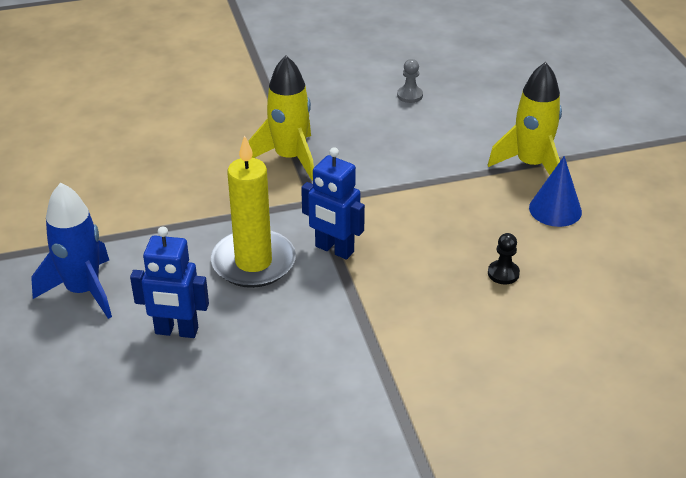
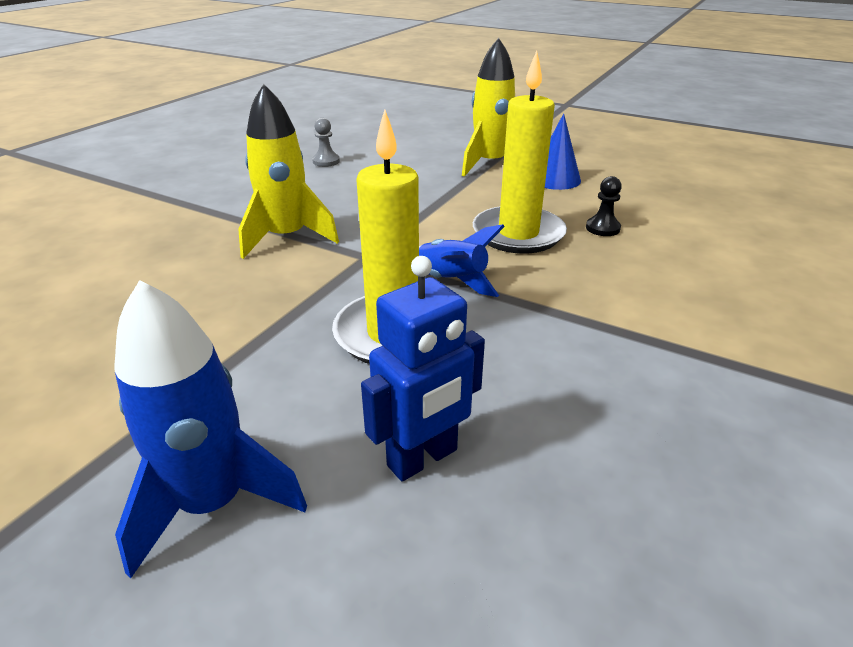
camera: 45 degrees left, 5 degrees down
(334, 249) = (451, 281): blue robot -> blue rocket
(435, 241) = (518, 234): none -> yellow candle

